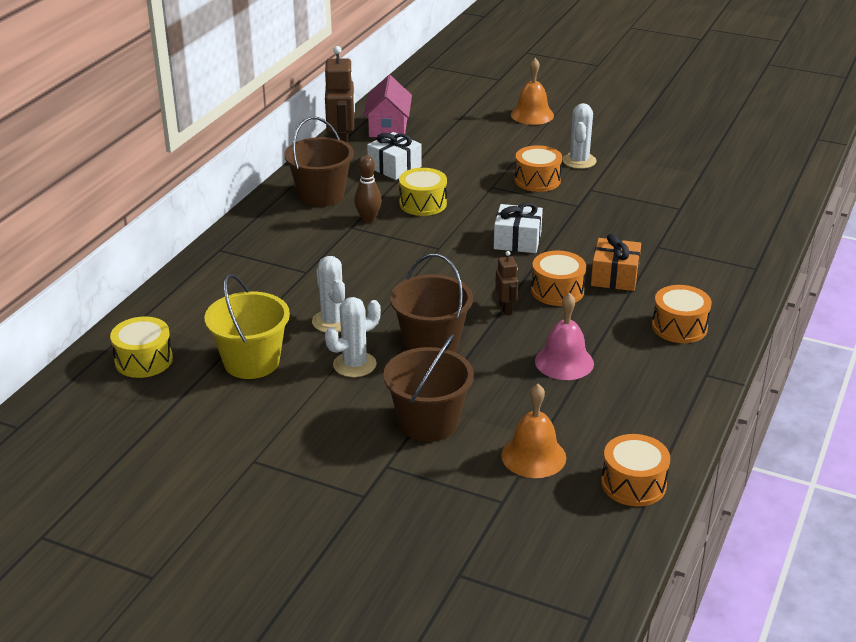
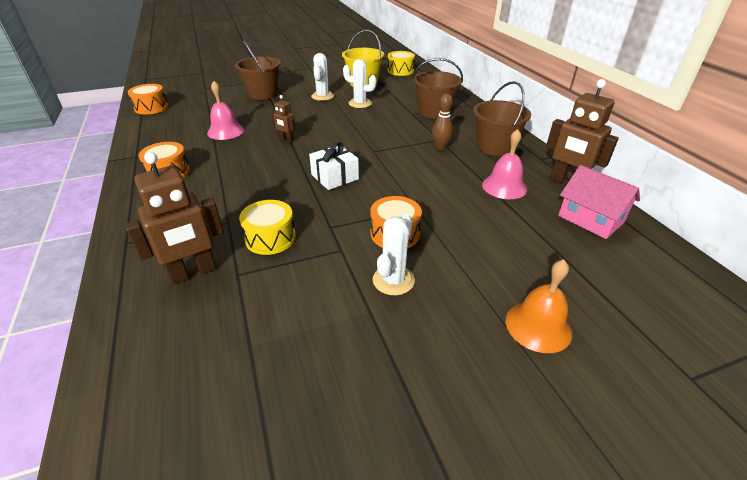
camera: 135 degrees right, 5 degrees up
(394, 167) = (504, 186): white gift -> pink bell
(423, 203) = (433, 171): yellow drum -> yellow drum (270, 238)
(431, 344) = (302, 113): brown bucket -> brown bucket (434, 112)
(533, 456) = (205, 100): orange bell -> none
(557, 291) = (269, 160): orange drum -> none
(579, 161) = (393, 280): white cactus -> white cactus turned 60 degrees clockwise
(614, 276) = (240, 184): orange gift -> none
(711, 223) = (193, 272): none -> brown robot

